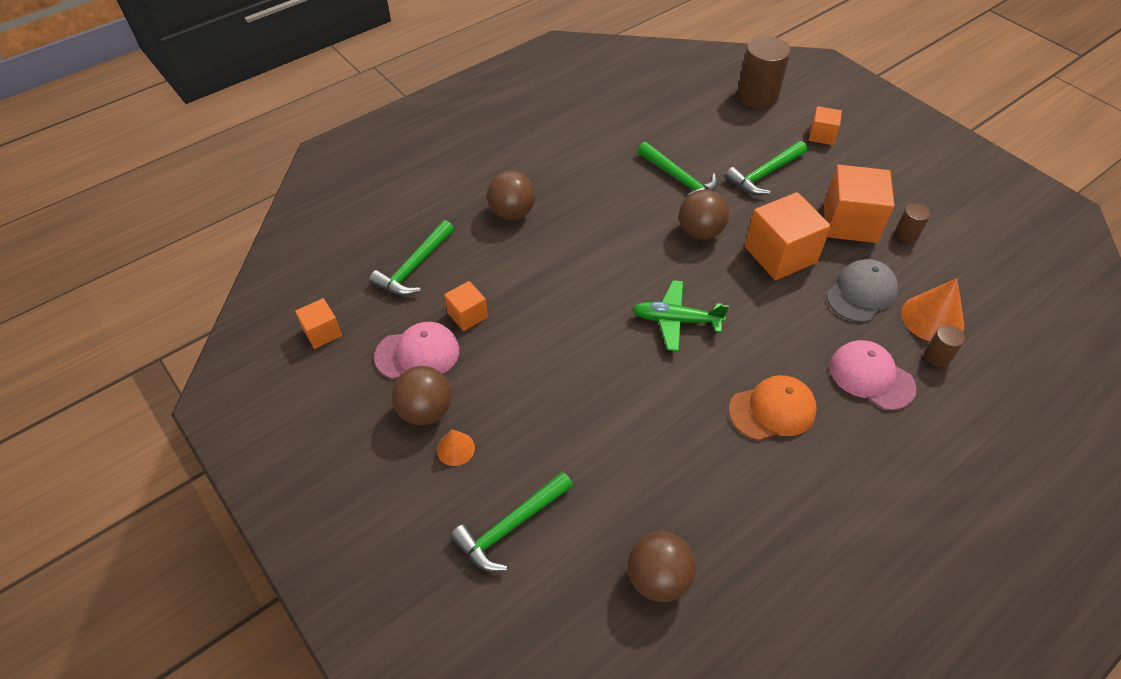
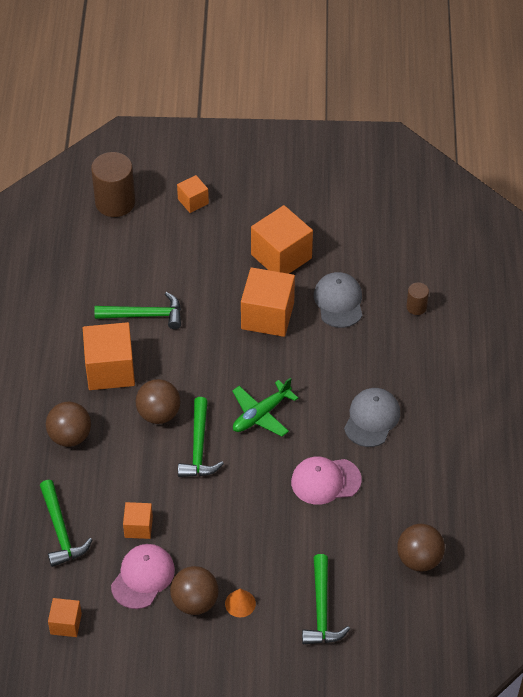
camera: 50 degrees left, 0 degrees up
(602, 194) = (110, 370): none -> orange cube
(700, 232) = (204, 342): brown ball -> brown ball (159, 414)
(765, 174) = (193, 264): green hammer -> green hammer (199, 447)
(772, 410) = (372, 419): orange cap -> grey cap
(871, 377) = (398, 351): pink cap -> pink cap (325, 481)
(906, 234) = (320, 236): brown cylinder -> none
(932, 318) = (391, 284): orange cone -> none

